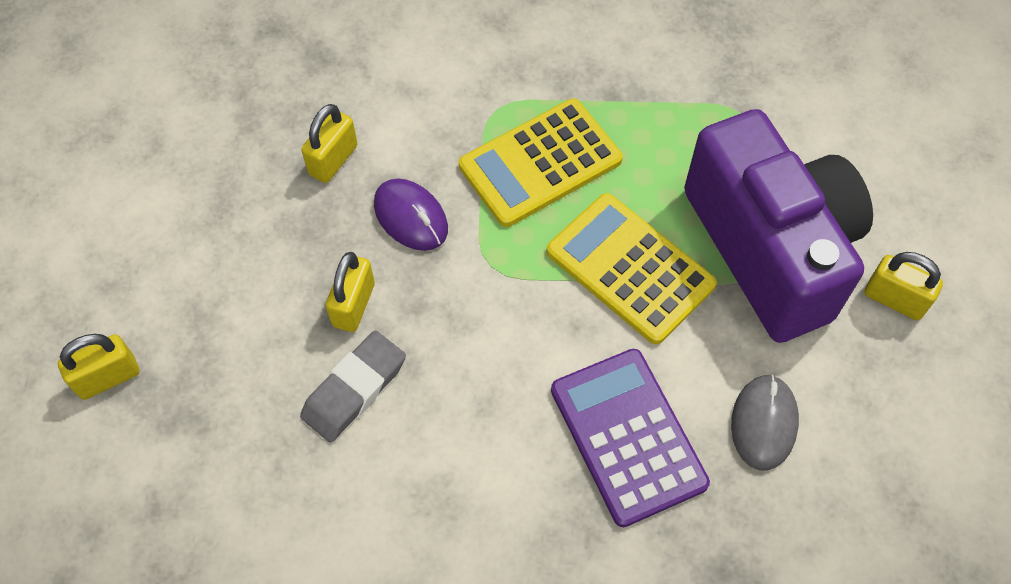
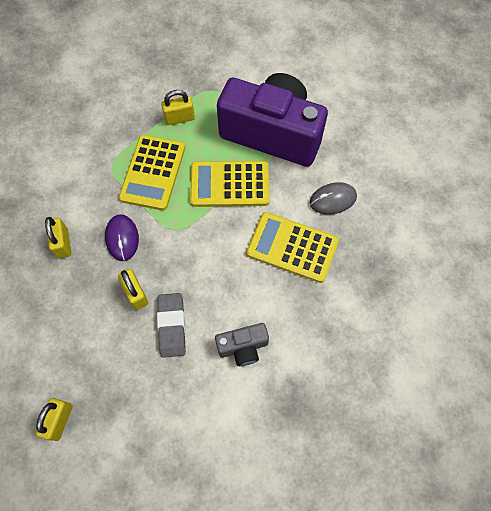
camera: 45 degrees left, 5 degrees up
(411, 217) = (122, 238): purple mouse -> purple mouse turned 75 degrees clockwise
(414, 507) = (243, 347): none -> grey camera
(627, 436) = (292, 247): purple calculator -> yellow calculator
(764, 423) = (333, 199): grey mouse -> grey mouse turned 75 degrees counterclockwise
(894, 299) = (331, 116): yellow padlock -> yellow padlock (179, 118)

